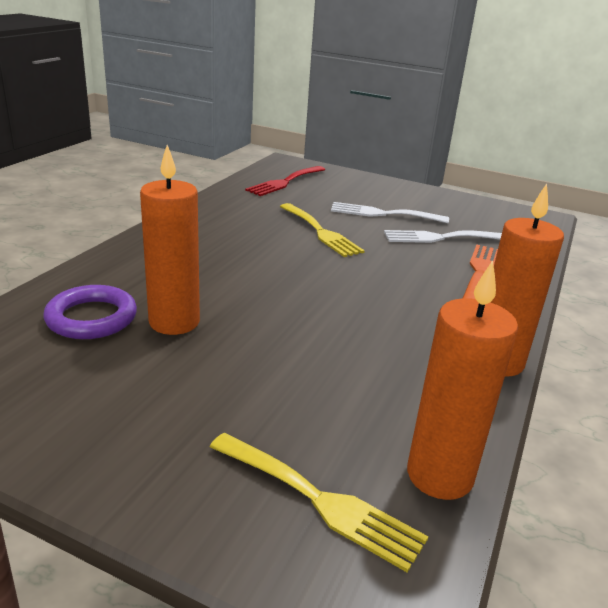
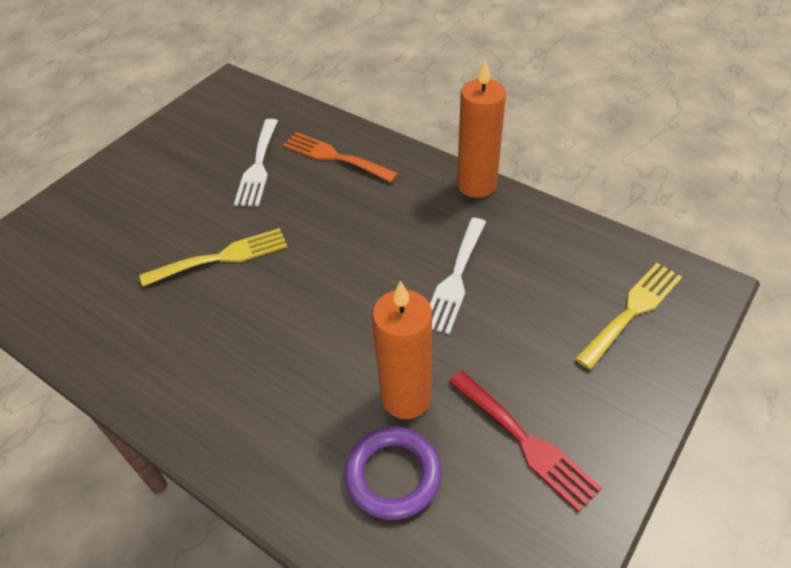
camera: 75 degrees left, 20 degrees up
(284, 182) = (54, 275): red fork -> red fork (526, 442)
(382, 214) = (186, 197): white fork -> white fork (455, 279)
(439, 475) = (602, 246): orange candle -> none

